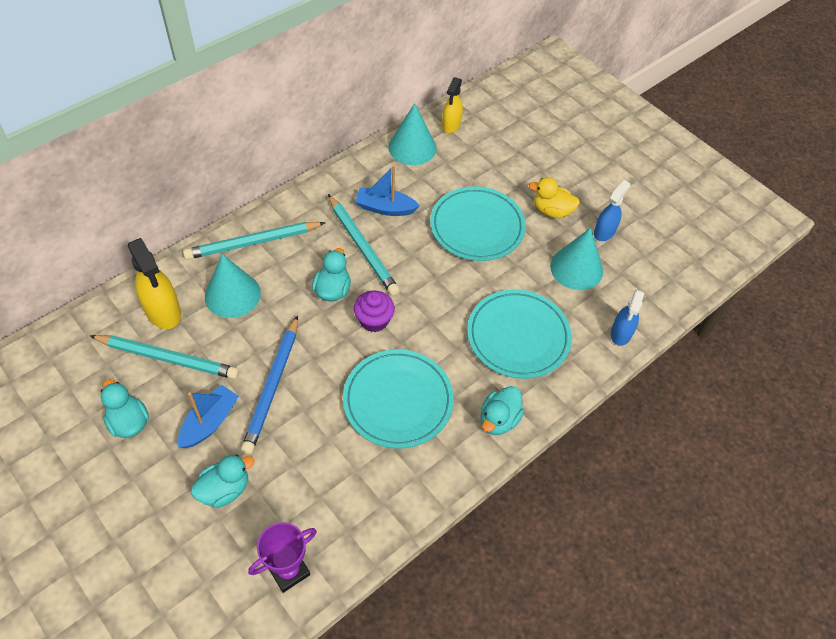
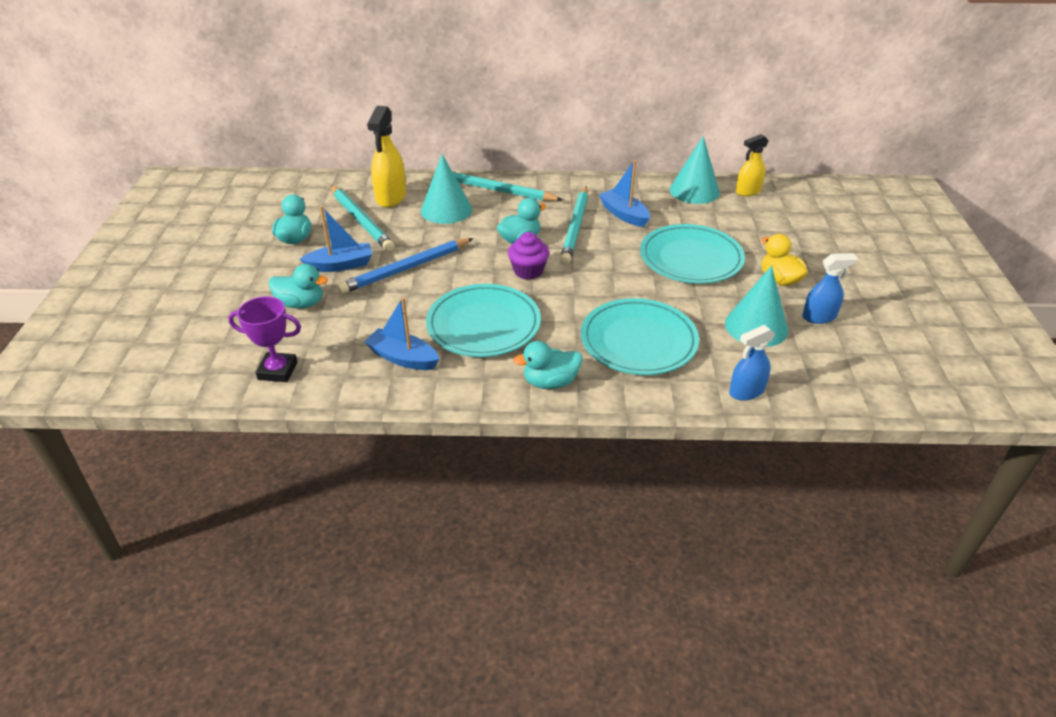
camera: 45 degrees right, 15 degrees down
(373, 479) = (403, 358): none -> blue boat

